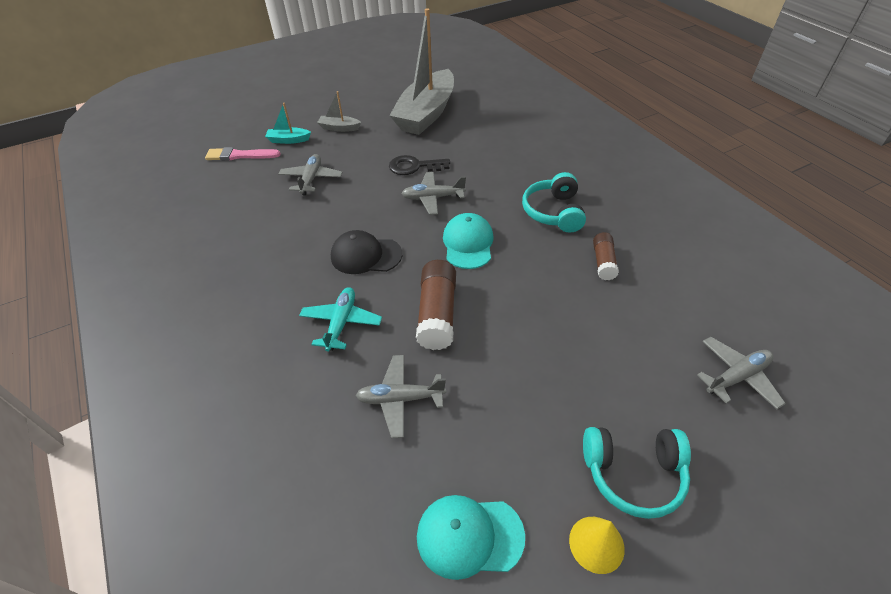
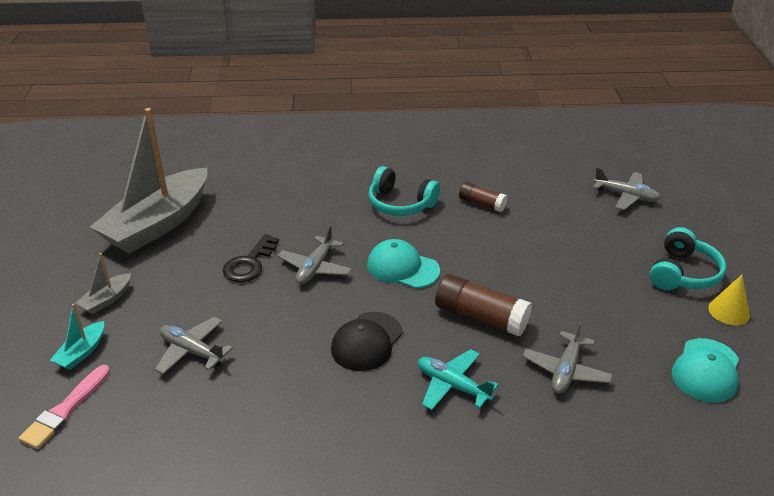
camera: 65 degrees left, 10 degrees down
(426, 114) = (158, 224): grey boat -> grey boat turned 75 degrees clockwise
(736, 377) = (626, 196): grey plane -> grey plane turned 120 degrees clockwise

